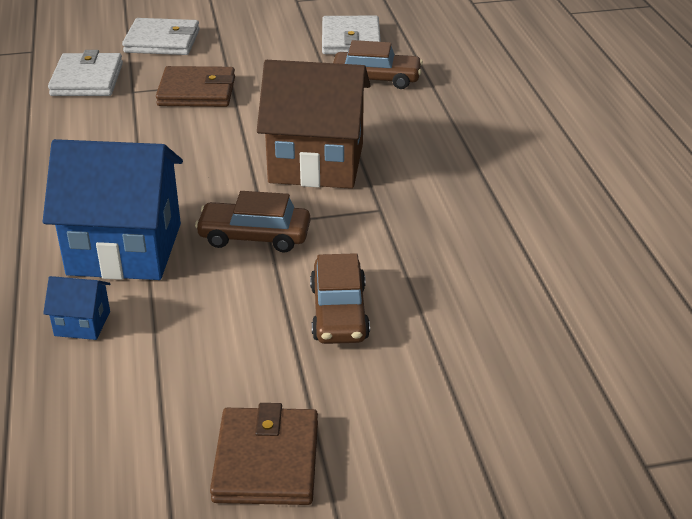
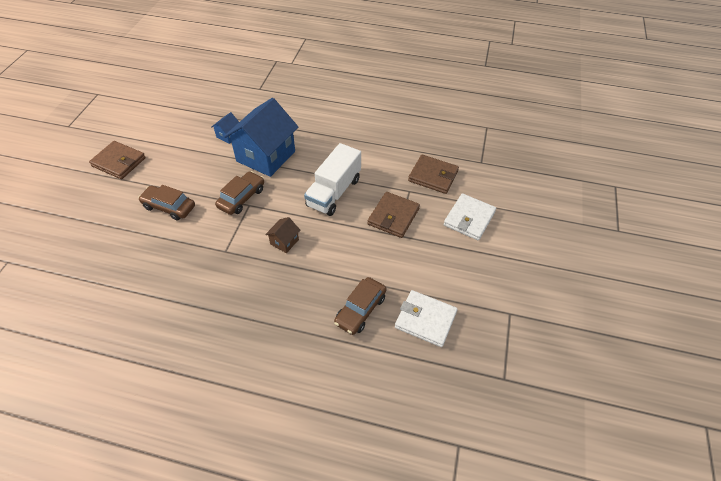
camera: 115 degrees right, 15 degrees up
(87, 79) = (433, 176): white wallet -> brown wallet
(178, 150) = (334, 192): none -> white truck
(316, 163) = (284, 242): brown house -> brown house, size x0.43

